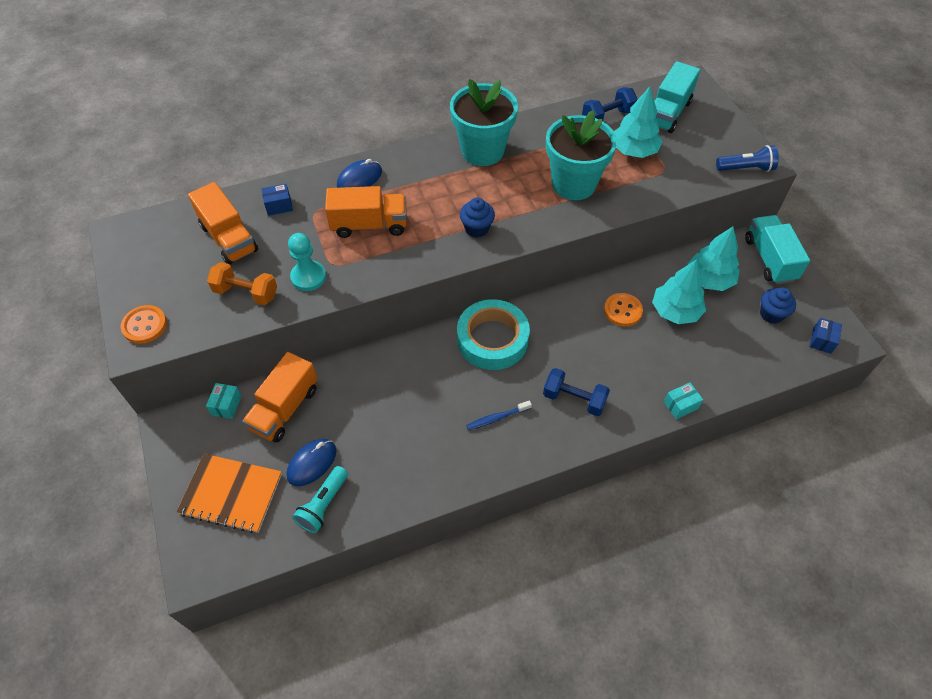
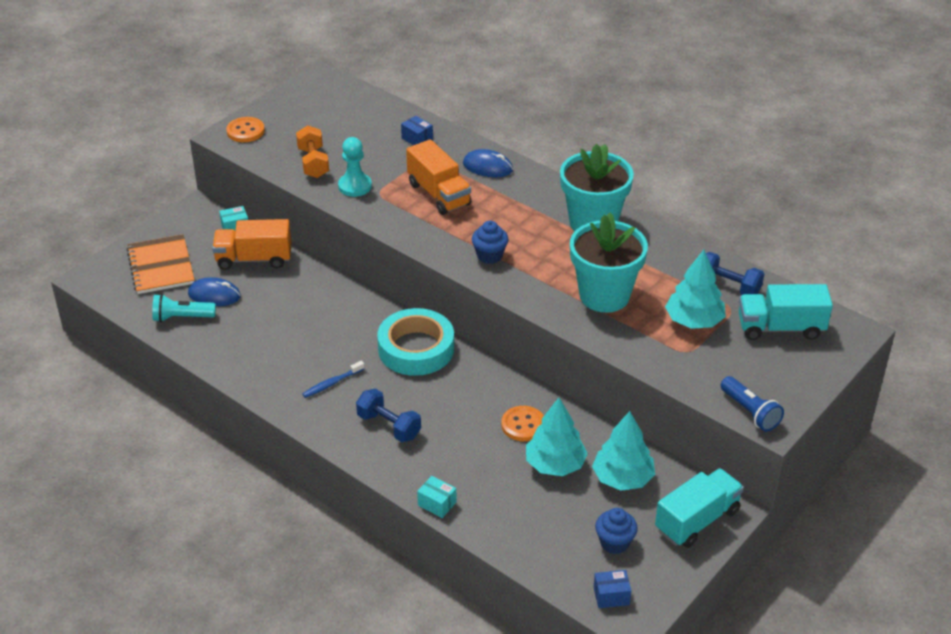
camera: 60 degrees right, 15 degrees down
(229, 238) = (360, 130): orange truck -> none
(496, 418) = (332, 383): blue toothbrush -> blue toothbrush turned 75 degrees counterclockwise
(574, 399) = (389, 426): blue dumbbell -> blue dumbbell turned 45 degrees counterclockwise

